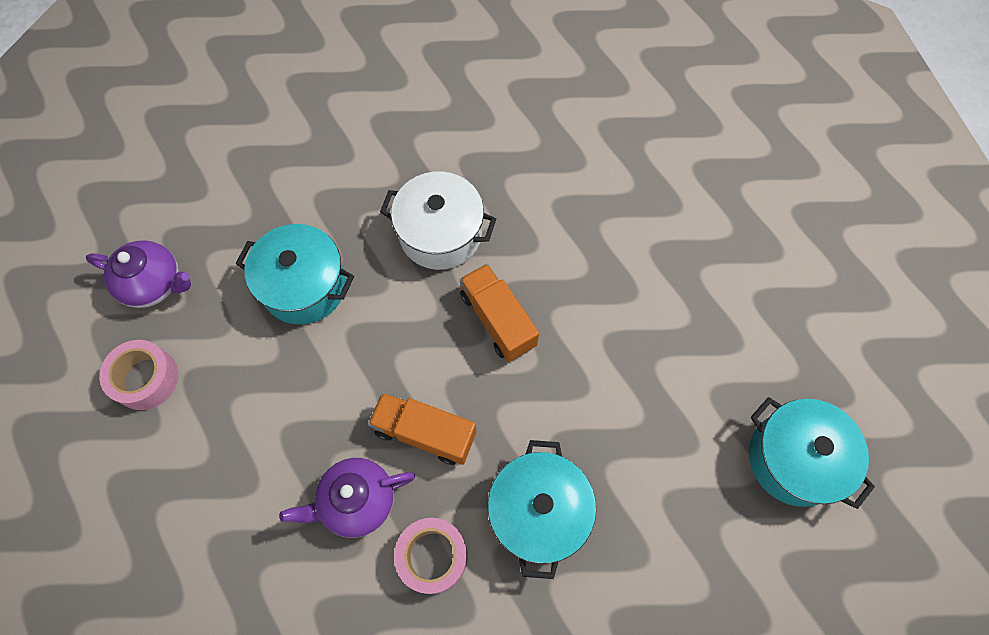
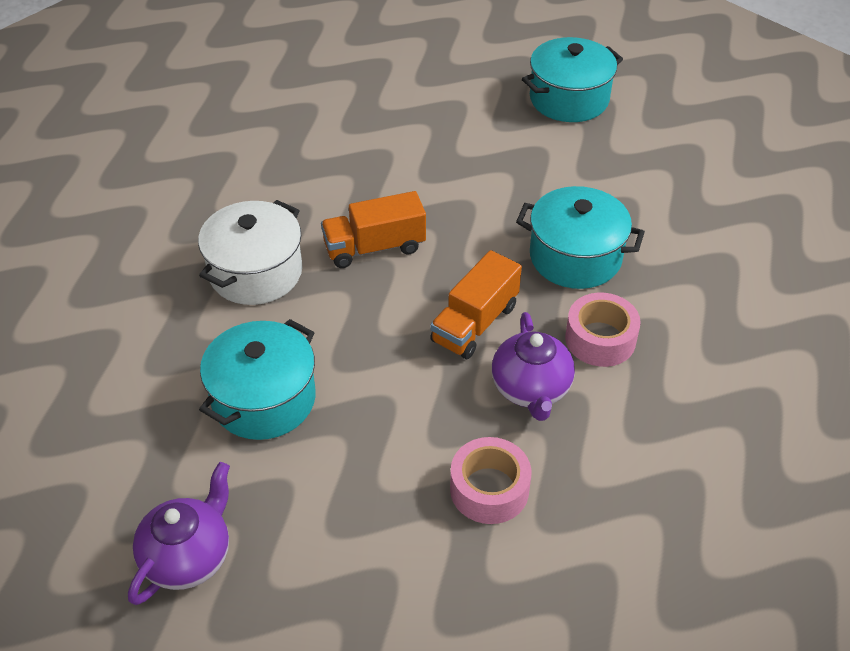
camera: 75 degrees left, 20 degrees down
(146, 379) = (320, 578): pink tape -> pink tape (489, 489)

